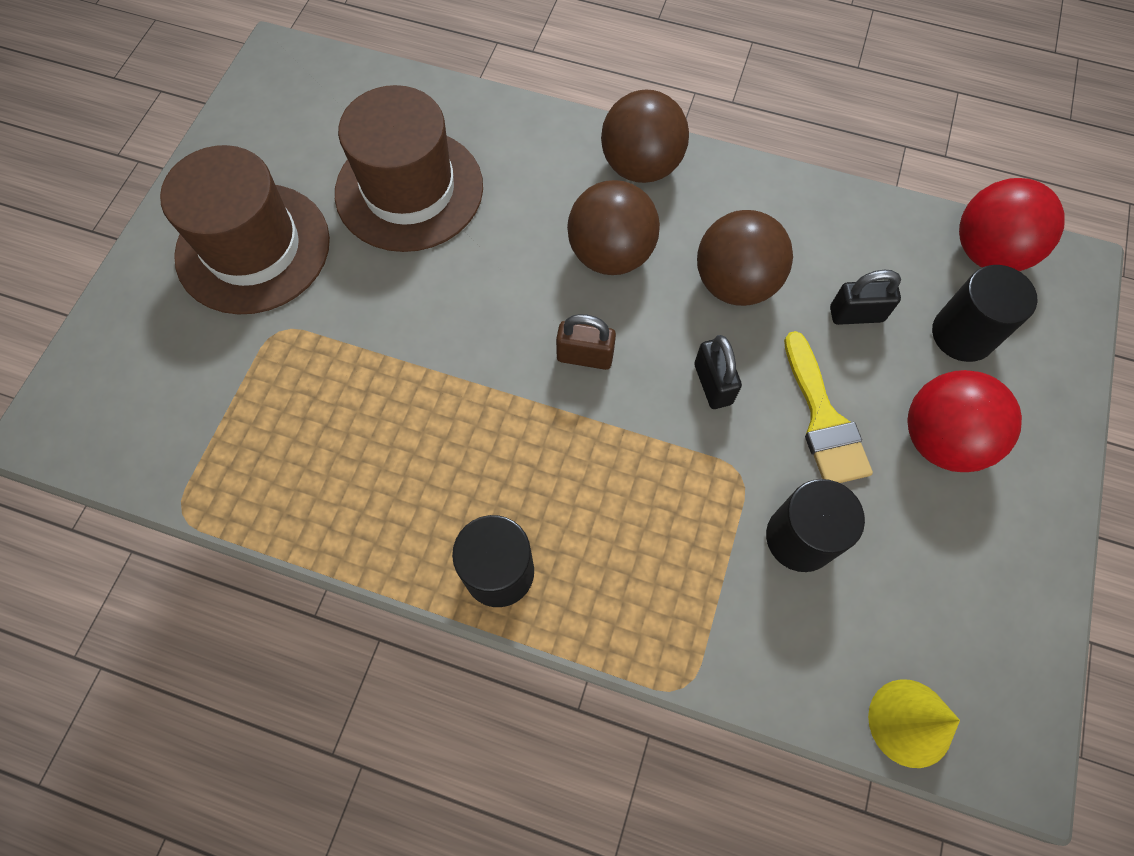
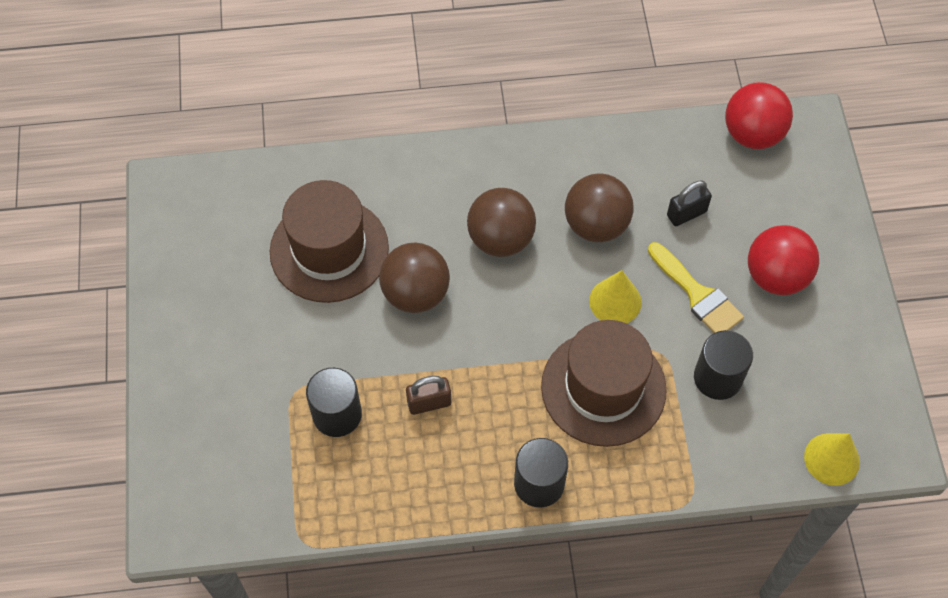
camera: 25 degrees left, 5 degrees down
(253, 248) = (238, 340): brown hat -> brown hat (603, 388)
(585, 356) = (520, 318): brown padlock -> brown padlock (429, 403)
(641, 166) = (488, 164): brown ball -> brown ball (415, 293)
(712, 384) = (615, 301): black padlock -> yellow cone
(962, 334) = (760, 199): black cylinder -> black cylinder (337, 414)

